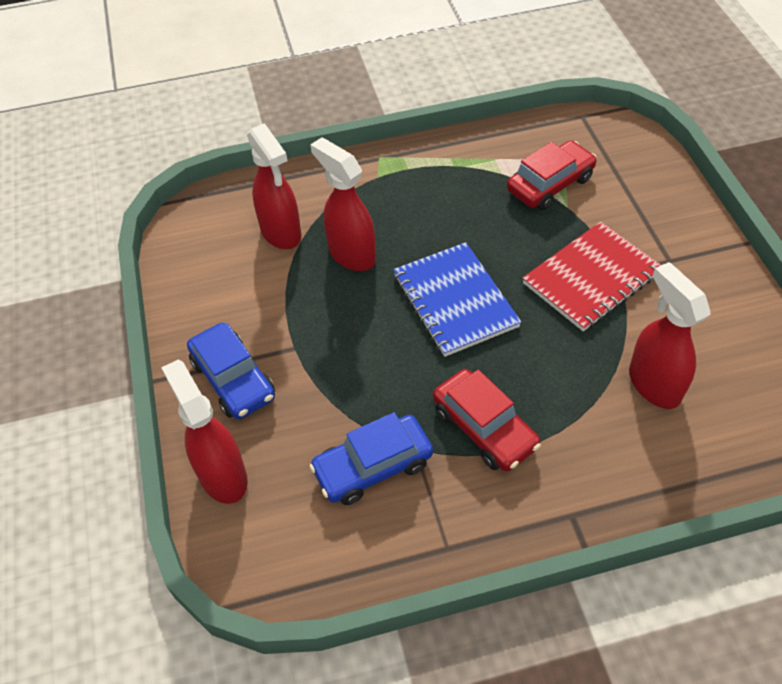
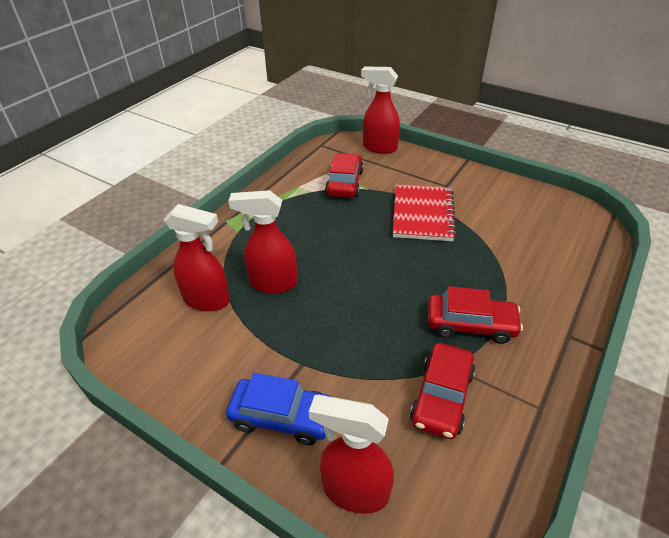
camera: 45 degrees left, 10 degrees down
(373, 466) = (442, 397): blue car -> red car
(455, 301) = (368, 269): blue notebook -> none
(653, 384) = (514, 244): red spray bottle -> red spray bottle (379, 148)

